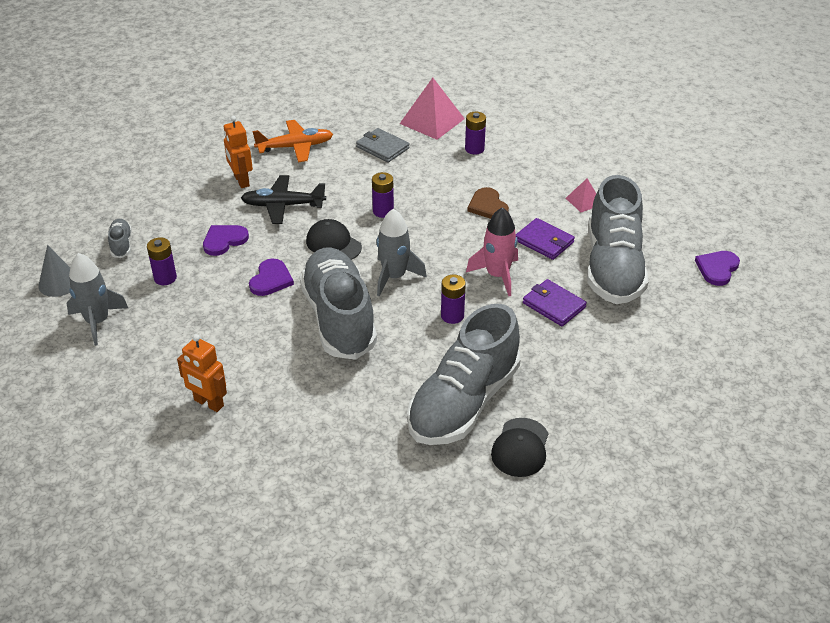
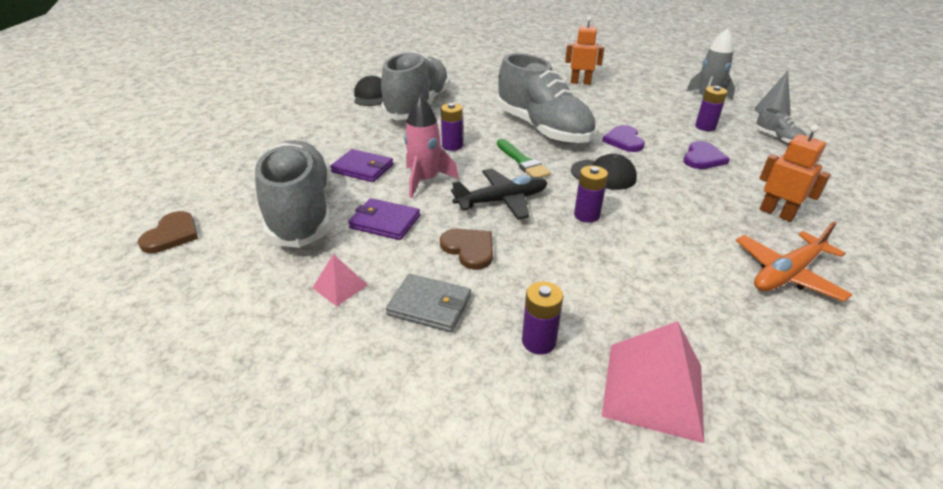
camera: 160 degrees right, 5 degrees down
(283, 205) = (696, 198): black plane -> black plane (502, 201)
(382, 147) = (675, 305): grey wallet -> grey wallet (429, 305)
(394, 277) = (522, 161): grey rocket -> green brush
(717, 268) = (172, 234): purple heart -> brown heart

